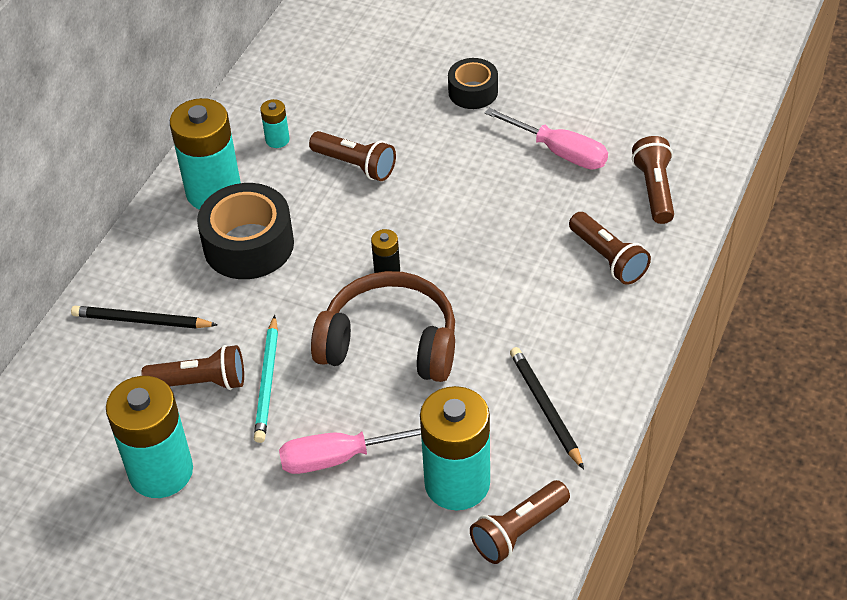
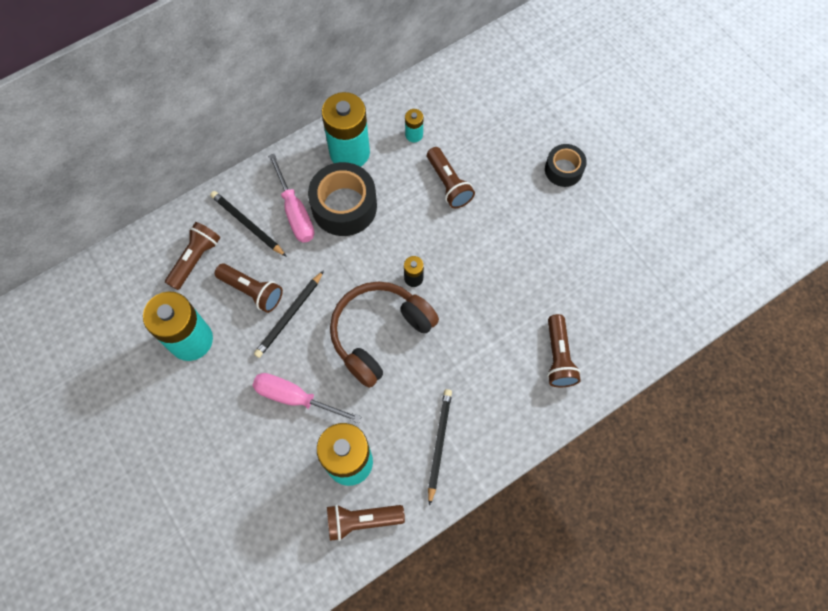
camera: 30 degrees right, 20 degrees up
(267, 382) = (289, 315): turquoise pencil -> black pencil
(390, 342) = (379, 333): brown headphones -> brown headphones turned 90 degrees counterclockwise
(559, 152) = (586, 253): pink screwdriver -> pink screwdriver (295, 212)
(654, 190) = (628, 322): brown flashlight -> brown flashlight (195, 259)

